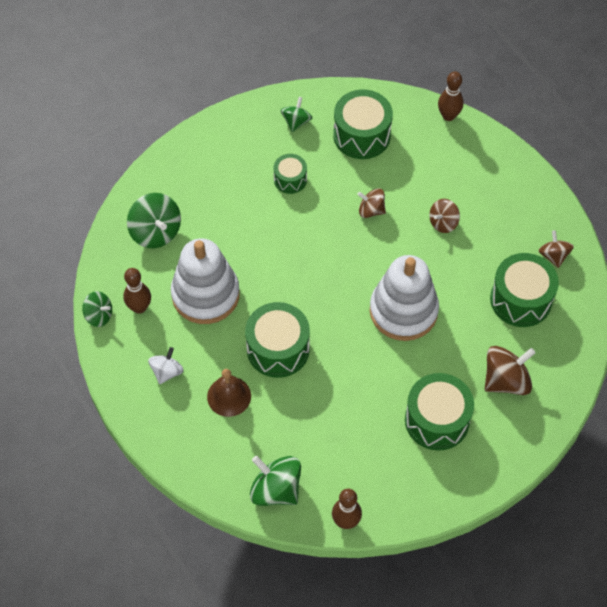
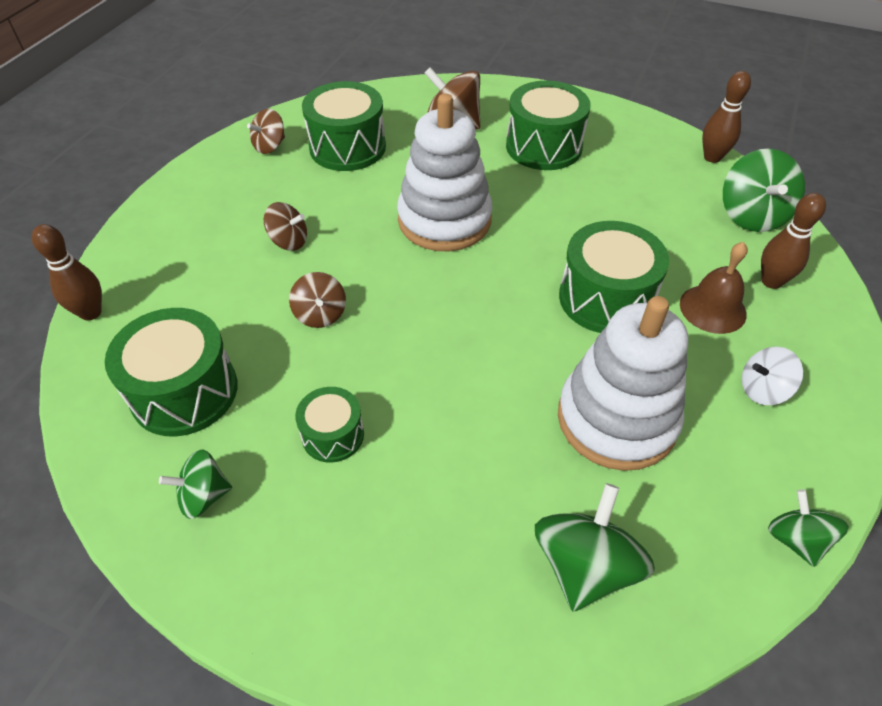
camera: 125 degrees left, 10 degrees down
(139, 307) = (722, 490): brown bowling pin -> brown bowling pin (771, 281)

